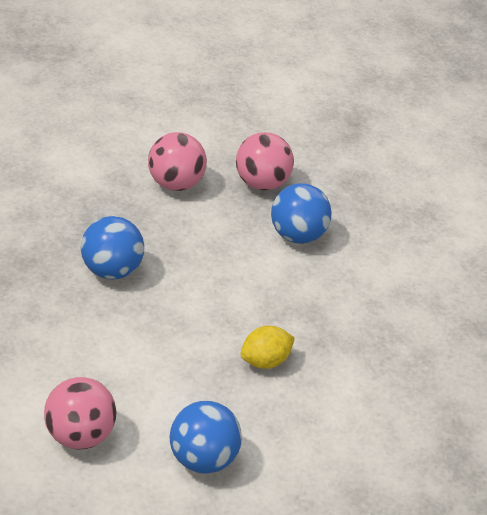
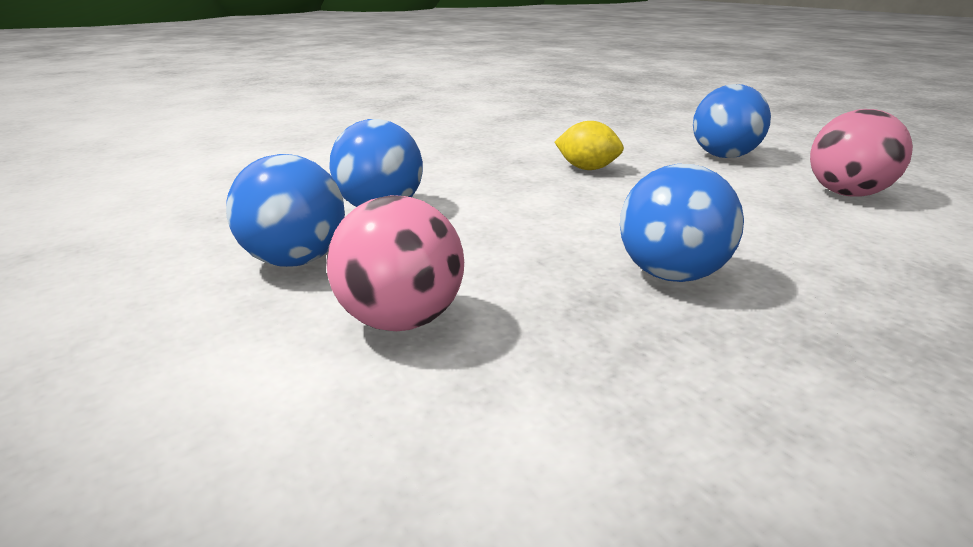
camera: 125 degrees left, 15 degrees down
(261, 183) = (296, 260): pink ball -> blue ball

